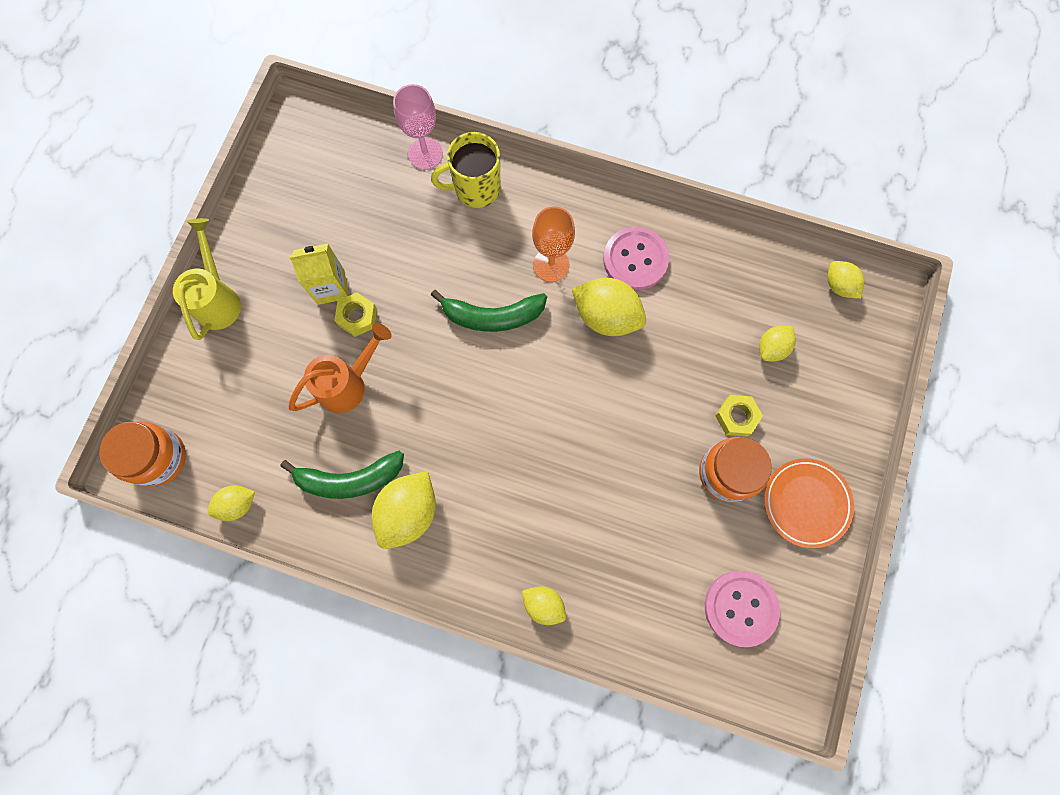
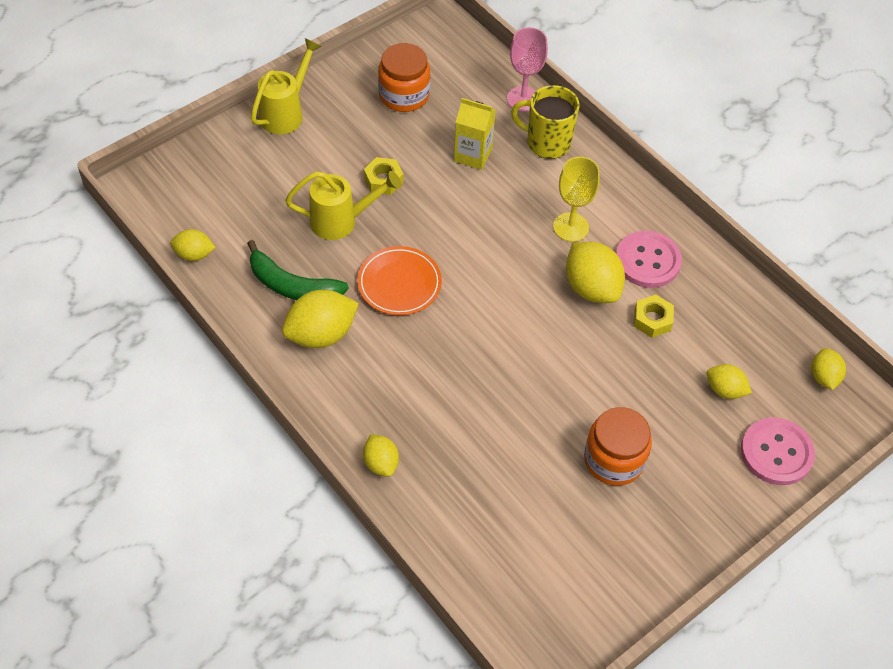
camera: 30 degrees right, 20 degrees down
(158, 457) = (160, 191): orange jar -> orange jar (404, 95)
(331, 287) = (378, 149): yellow carton -> yellow carton (472, 155)
(349, 384) = (342, 221): orange watering can -> yellow watering can
(492, 316) = (494, 237): green banana -> none
(551, 265) = (571, 227): orange goblet -> yellow goblet
(736, 417) = (653, 423): yellow nut -> yellow nut (652, 320)
(740, 608) = (550, 568): pink button -> pink button (776, 452)
(772, 348) = (725, 390): yellow lemon -> yellow lemon turned 45 degrees clockwise
(806, 503) = (670, 524): orange plate -> orange plate (399, 284)

